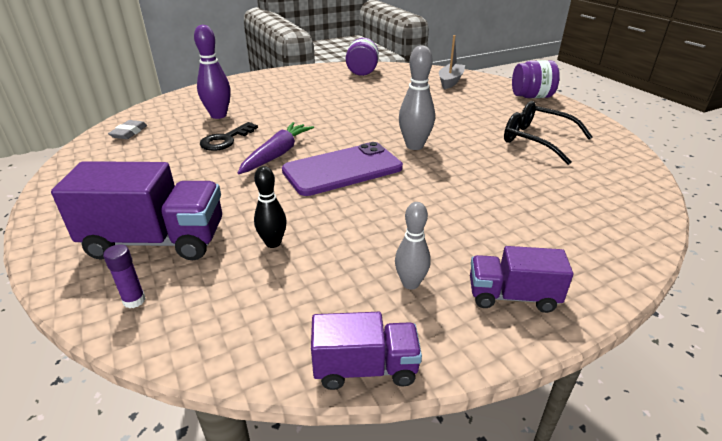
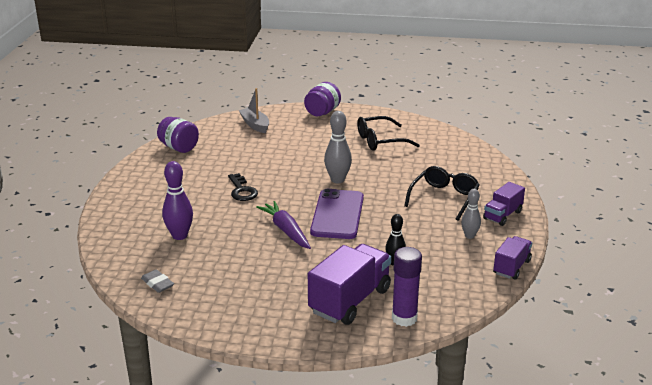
camera: 55 degrees left, 5 degrees down
(134, 300) = (404, 318): purple glue stick -> purple glue stick, size x1.97
(226, 140) = (233, 244): black key -> black key (242, 190)
(480, 225) = (444, 198): none -> black glasses

